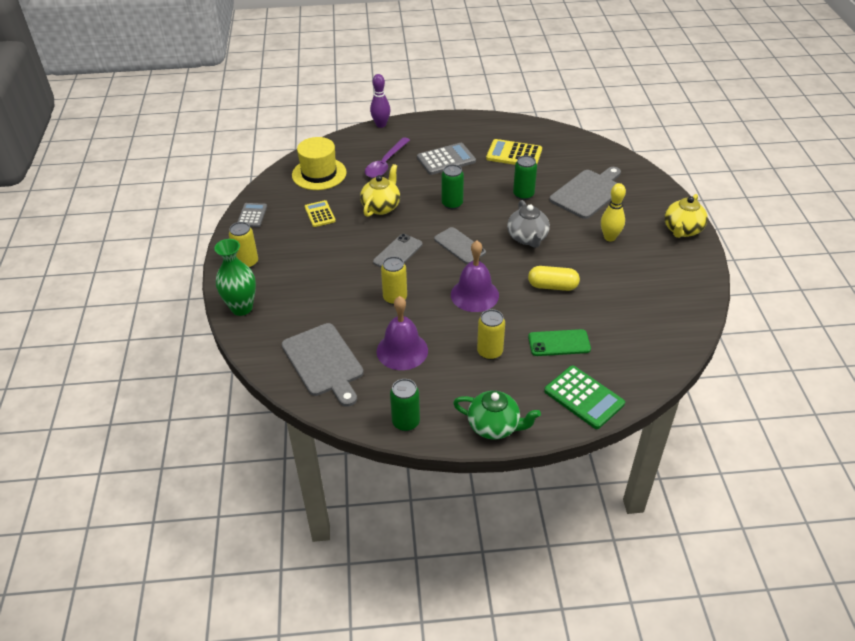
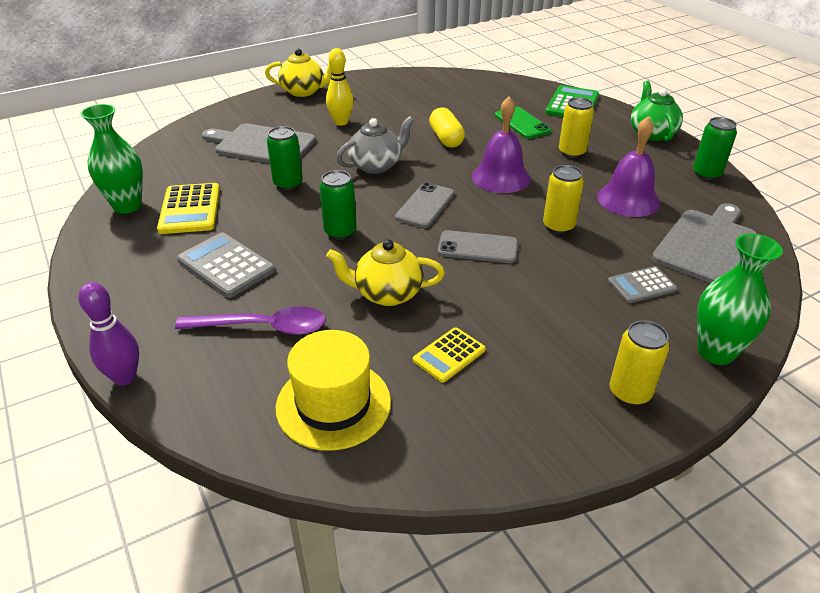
camera: 115 degrees left, 5 degrees down
(252, 215) = (515, 447): grey calculator -> grey calculator (641, 285)
(531, 134) = (127, 206): none -> green vase

